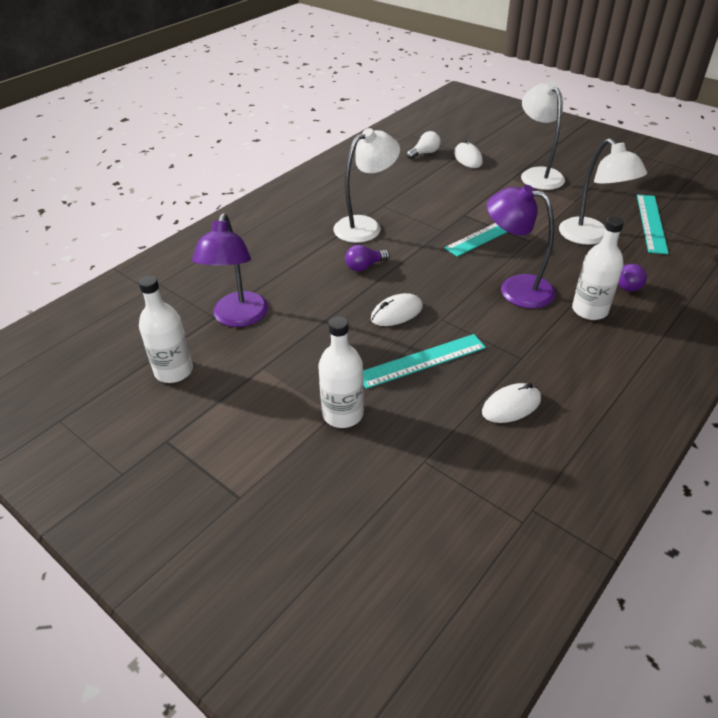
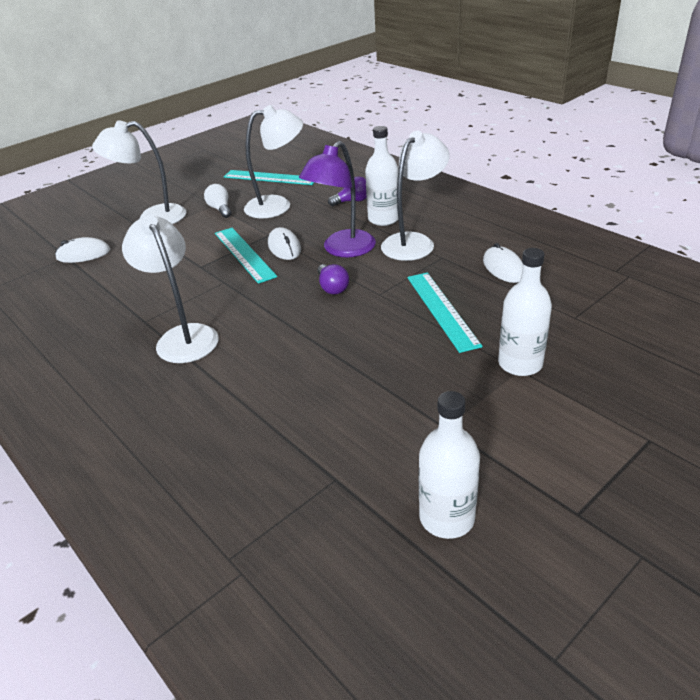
camera: 80 degrees left, 5 degrees down
(238, 318) = (343, 453): purple lamp -> none
(365, 266) = (269, 340): purple light bulb -> purple light bulb (332, 287)
(396, 313) = (363, 321): white mouse -> white mouse (284, 247)
(425, 153) = (44, 282): white light bulb -> white light bulb (220, 209)
(547, 335) = (414, 242): none -> white lamp

